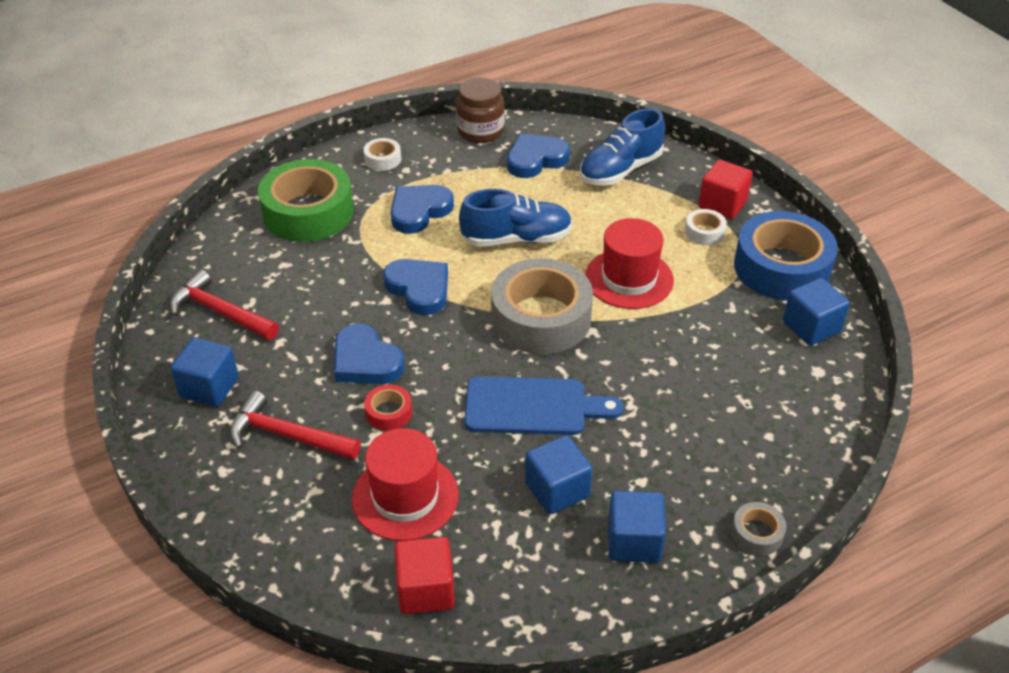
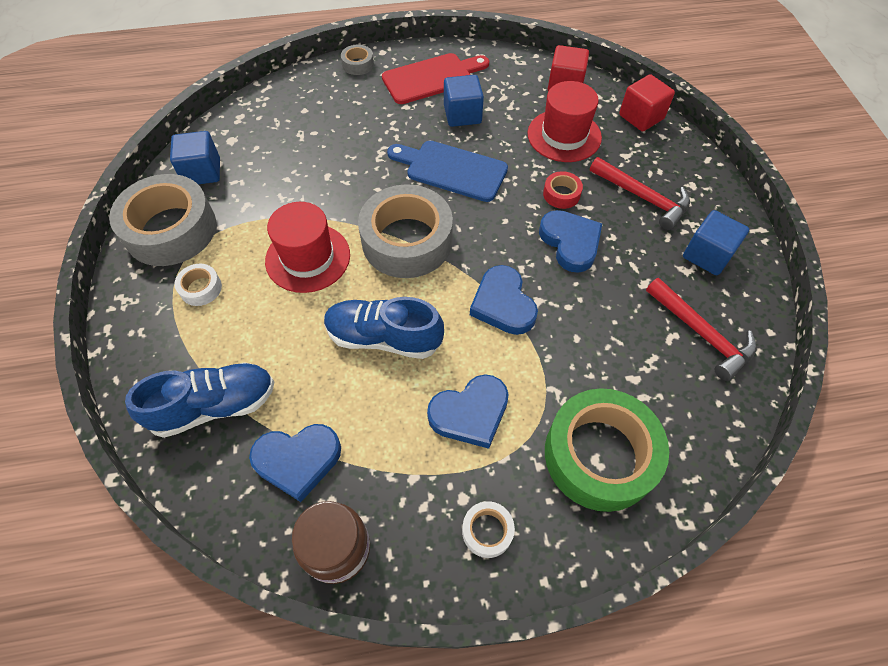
camera: 160 degrees left, 15 degrees up
(633, 541) = (431, 78): blue cube -> red cutting board
(722, 204) = (153, 318): red cube -> red cube (641, 117)
(781, 267) = (171, 230): blue tape -> grey tape

